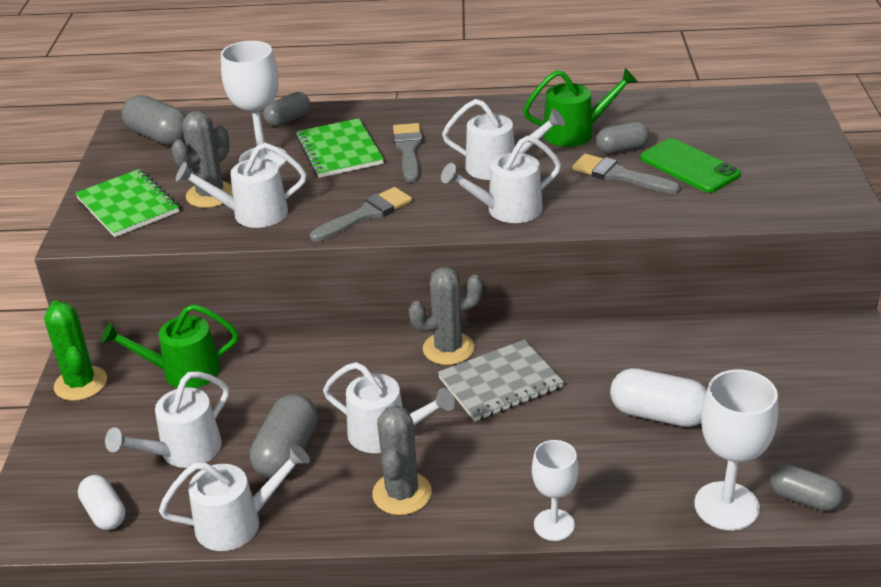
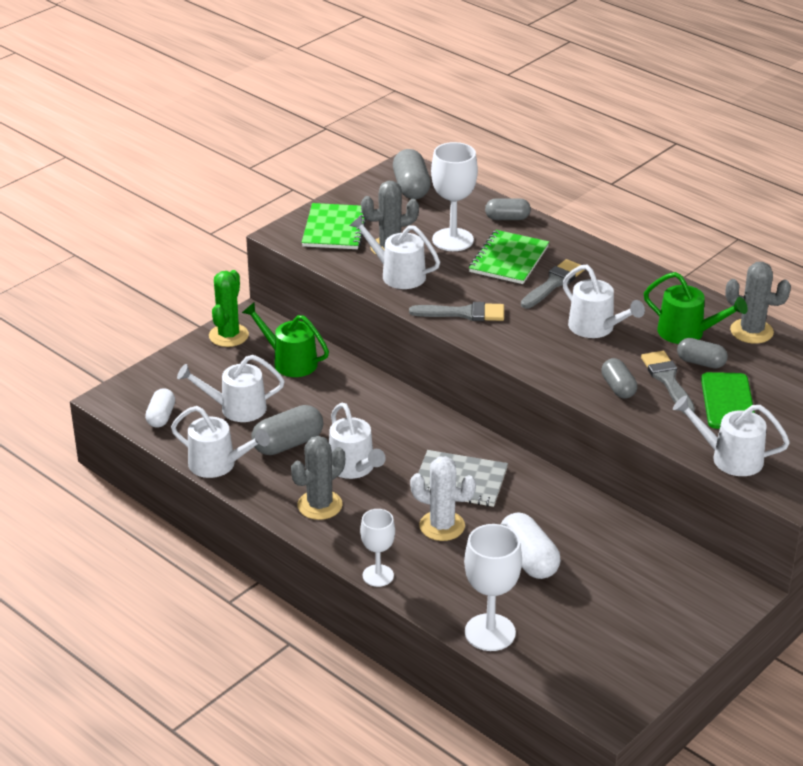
camera: 40 degrees right, 0 degrees up
(448, 349) = (457, 441): grey cactus -> grey cactus (751, 331)
(506, 210) = (554, 361): white watering can -> white watering can (729, 458)
(543, 435) = (442, 526): none -> white cactus
(804, 499) = (542, 660): grey capsule -> grey capsule (618, 388)

